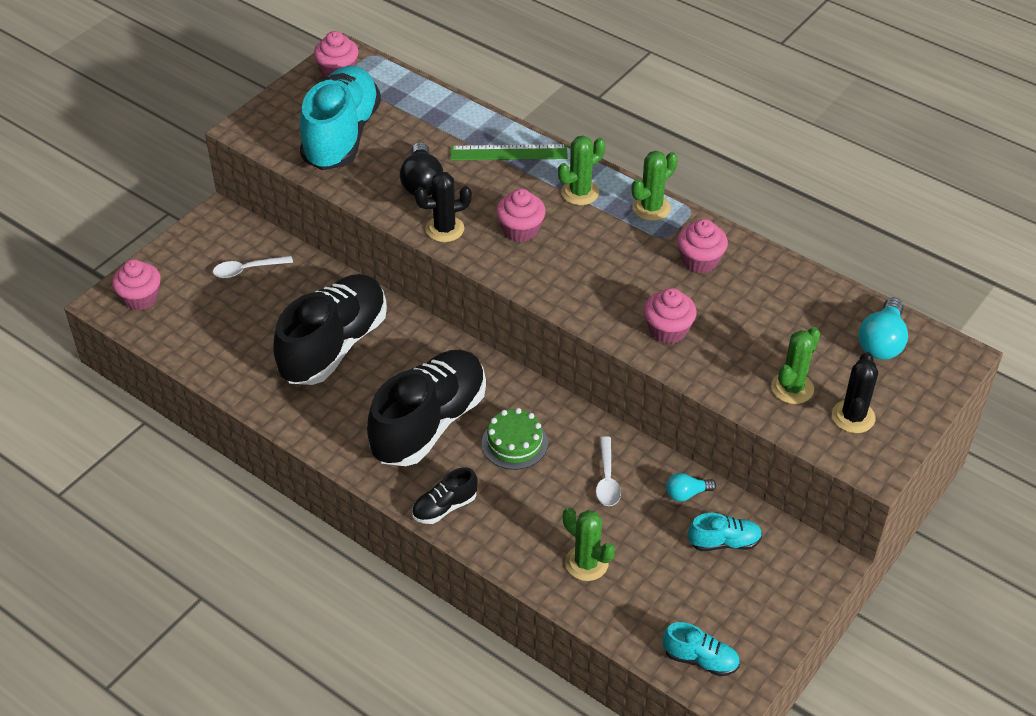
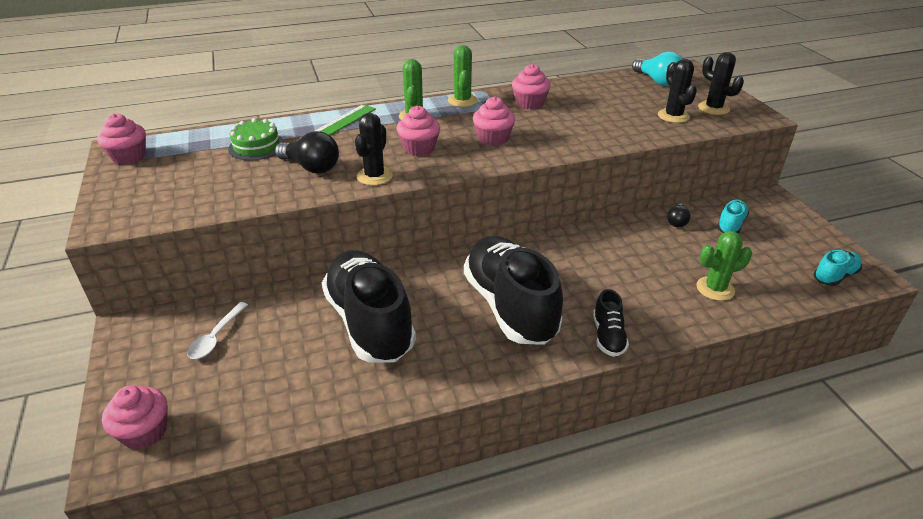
camera: 55 degrees left, 10 degrees down
(341, 136) = (201, 182): turquoise shoe -> none
(514, 443) = (569, 273): green cake -> green cake (256, 146)
(607, 479) = (639, 247): white spoon -> none
(668, 330) = (581, 134): pink cupcake -> pink cupcake (493, 138)
(686, 494) = (677, 222): turquoise light bulb -> black light bulb
(792, 388) = (673, 116): green cactus -> black cactus

